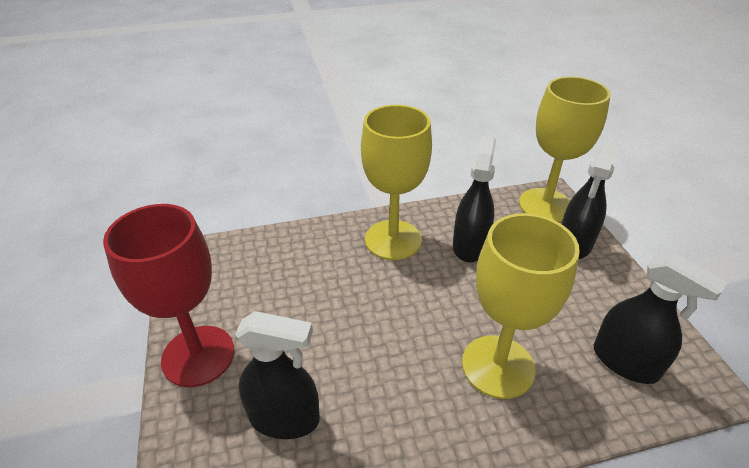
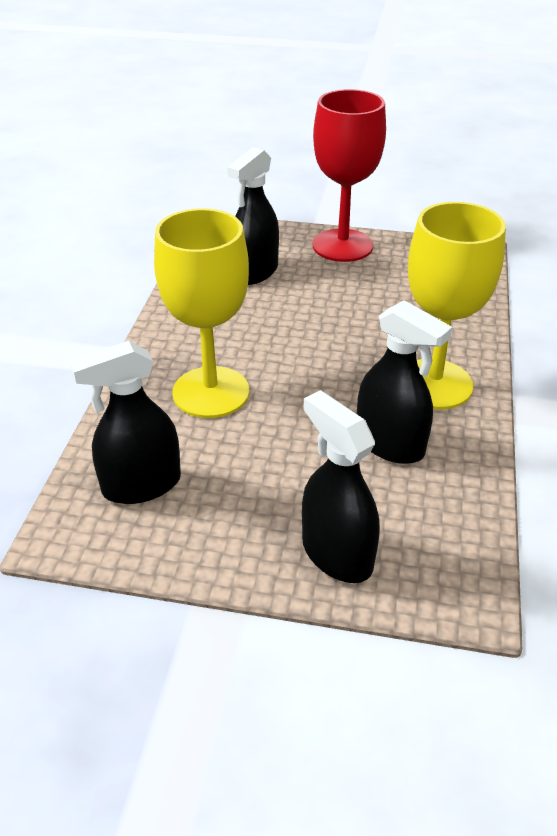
camera: 115 degrees right, 0 degrees up
(545, 205) = (442, 573): yellow goblet -> none

